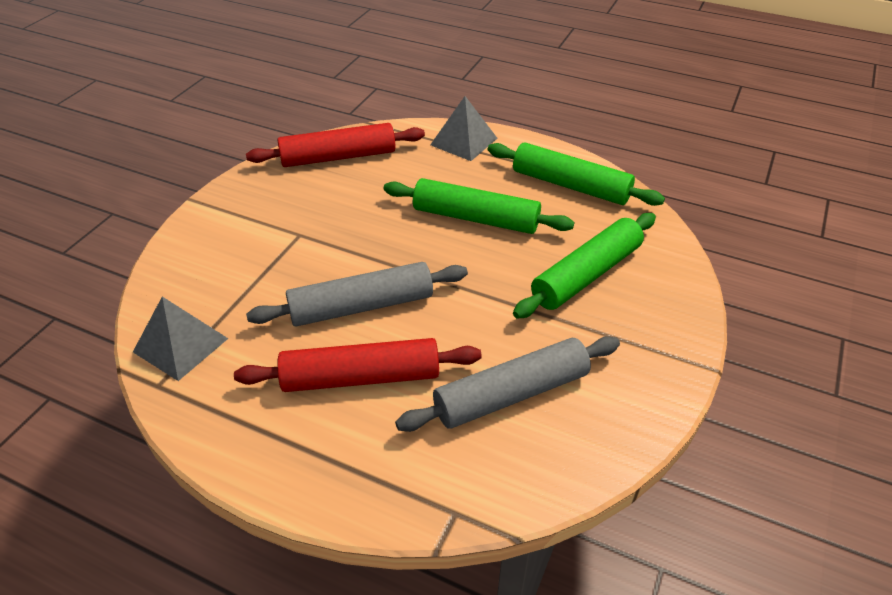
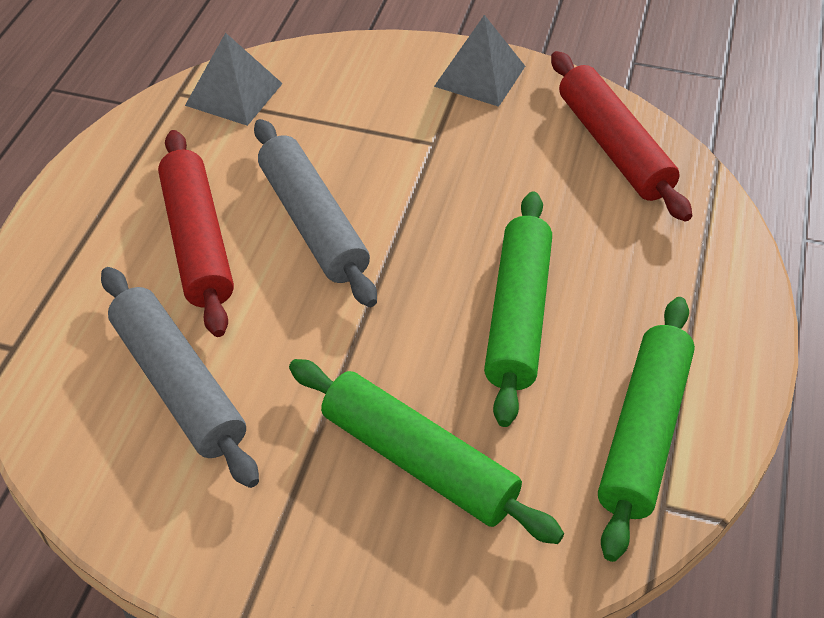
camera: 80 degrees right, 5 degrees up
(463, 141) = (715, 280): grey pyramid -> grey pyramid (480, 76)

